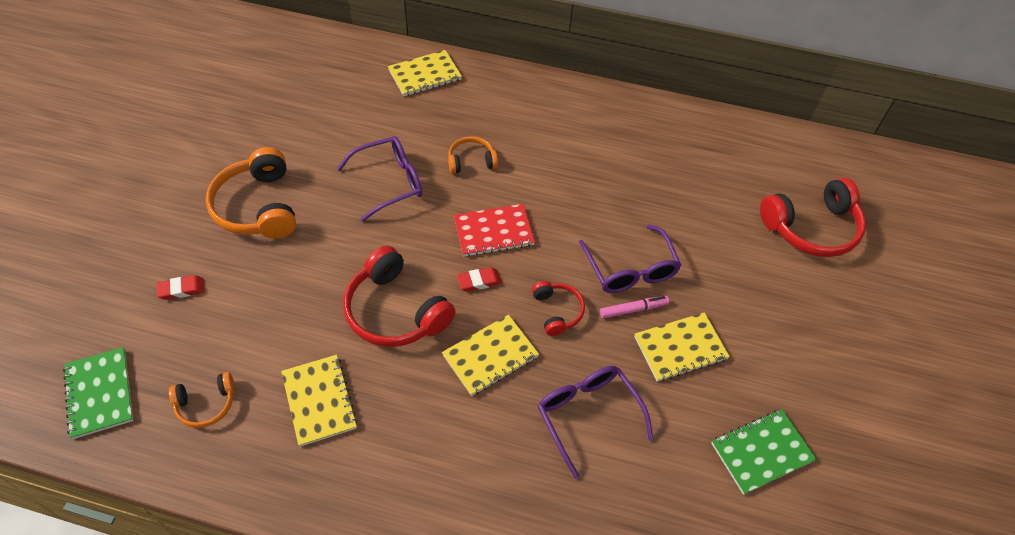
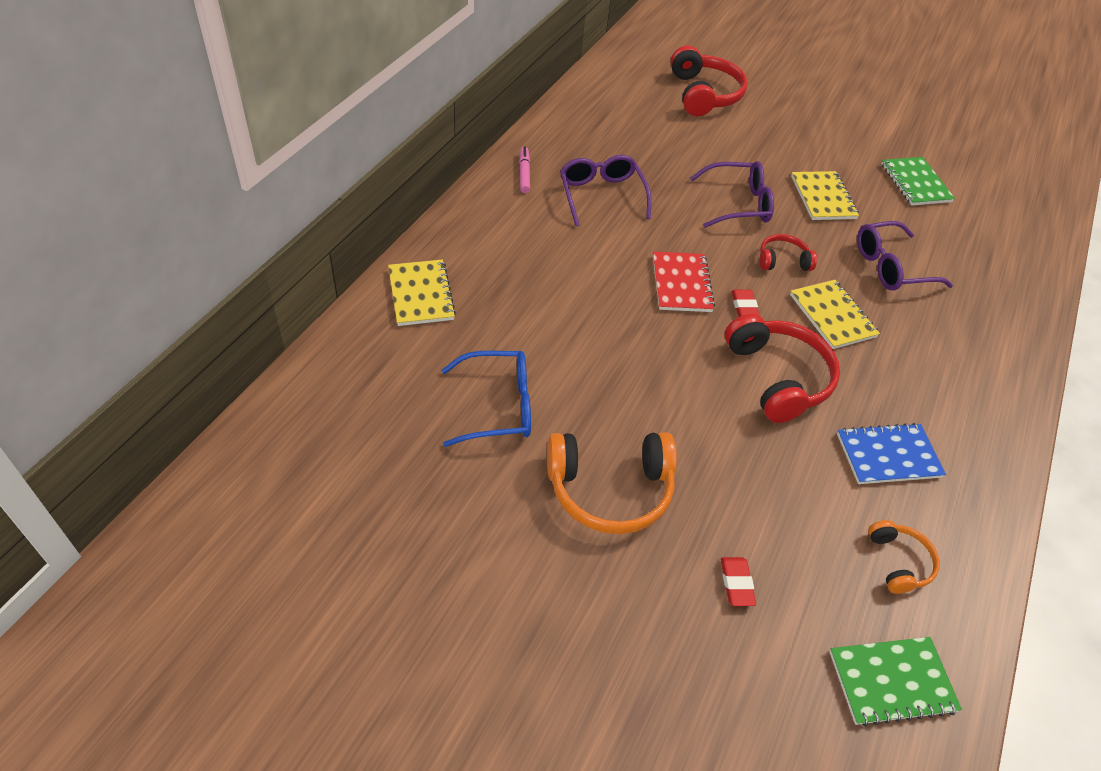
camera: 80 degrees left, 5 degrees down
(319, 401) = (888, 456): yellow notebook -> blue notebook
(324, 135) = (498, 406): none -> blue glasses
(390, 182) = (594, 354): purple glasses -> purple glasses (601, 195)
(395, 311) = (778, 377): red headphones -> red headphones turned 75 degrees counterclockwise
(471, 161) = (578, 281): orange headphones -> none
(633, 309) = (782, 213): pink marker -> pink marker (524, 173)

